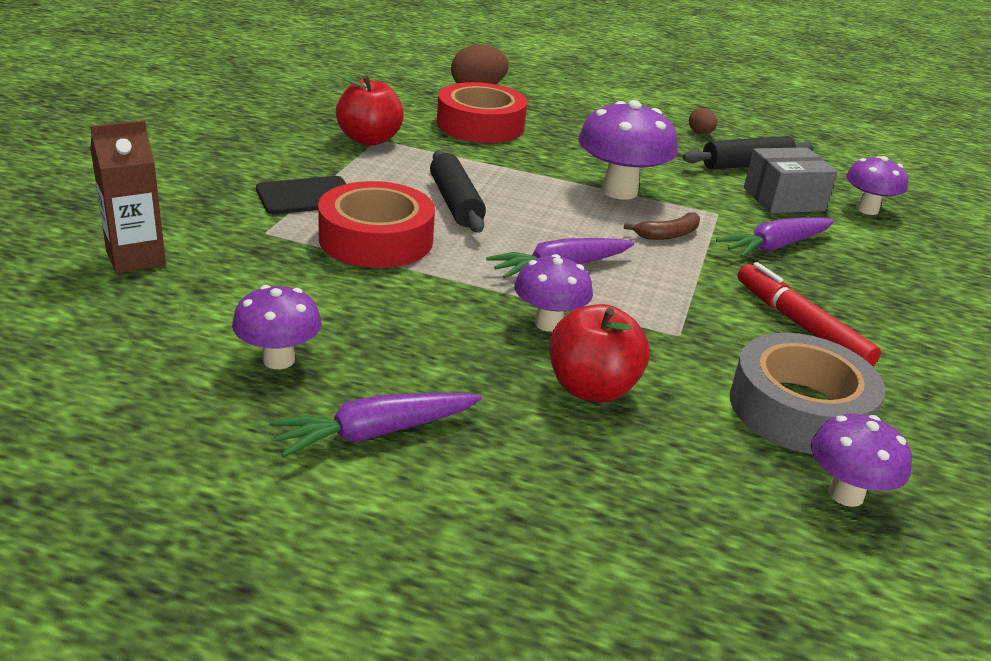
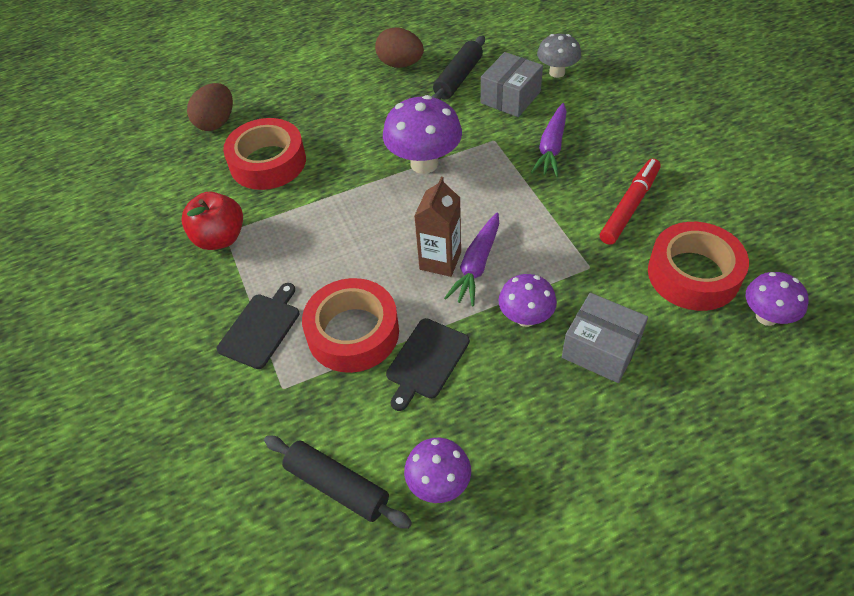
camera: 35 degrees left, 20 degrees up
(136, 258) = (241, 488): brown carton -> brown carton (440, 261)
(375, 433) = (552, 485): purple carrot -> none
(406, 290) = (426, 361): none -> black cutting board
(456, 203) = (353, 256): black rolling pin -> black rolling pin (337, 486)
(591, 388) = (601, 349): red apple -> grey box
(668, 234) = (493, 183): brown banana -> none
(700, 133) = (400, 64): brown egg -> brown egg, size x1.85
(799, 409) = (693, 274): grey tape -> red tape
(800, 325) = (629, 206): red marker -> red marker turned 105 degrees clockwise
(867, 209) = (557, 72): purple mushroom -> grey mushroom

